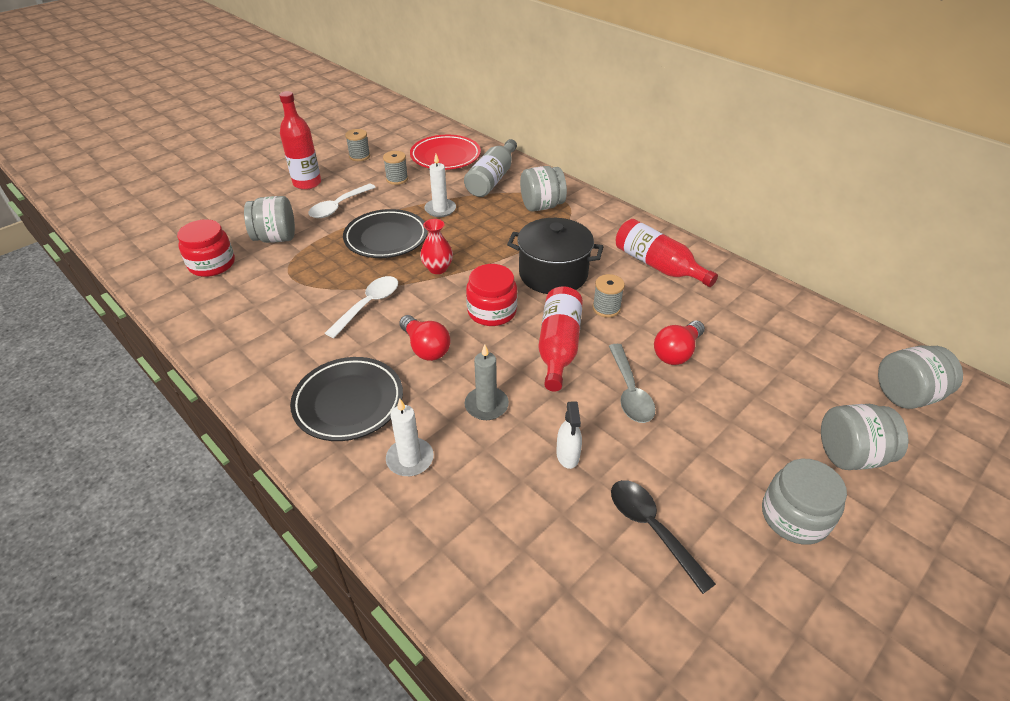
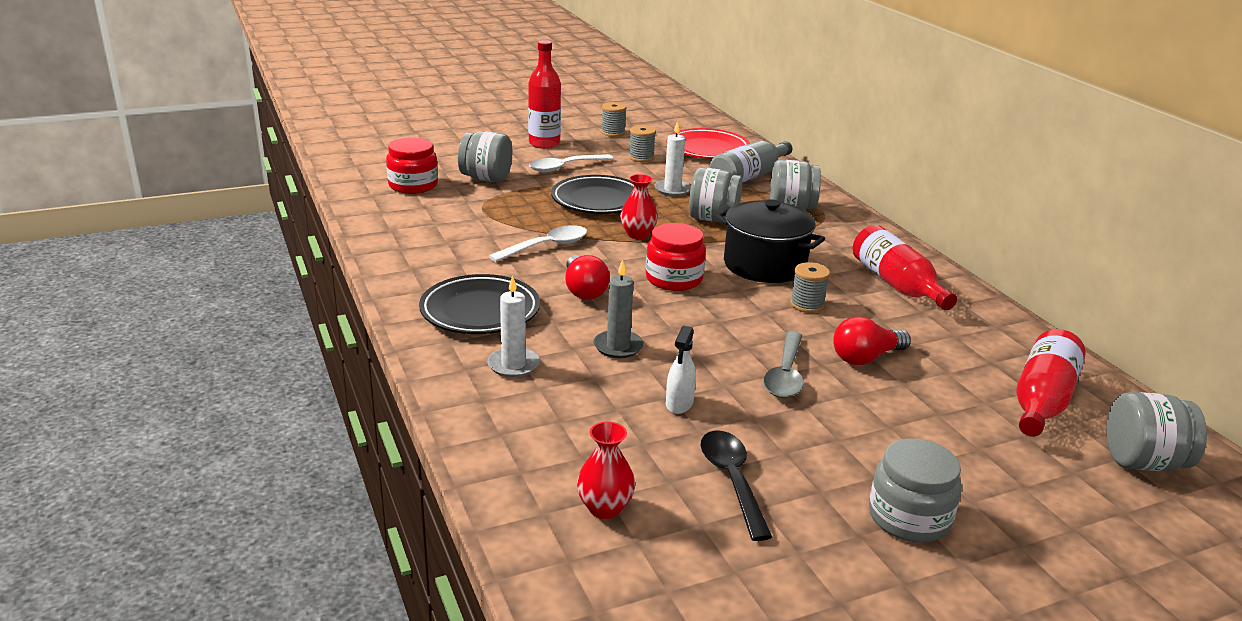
camera: 20 degrees right, 15 degrees down
(558, 347) = (729, 322): red bottle -> red bottle (1042, 400)
(571, 605) = (605, 508): none -> red vase
(850, 455) = (1022, 490): grey jar -> grey jar (713, 219)

